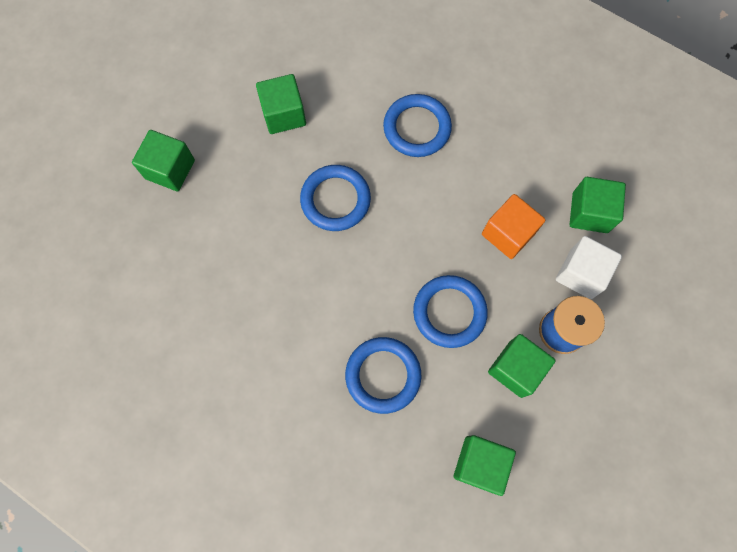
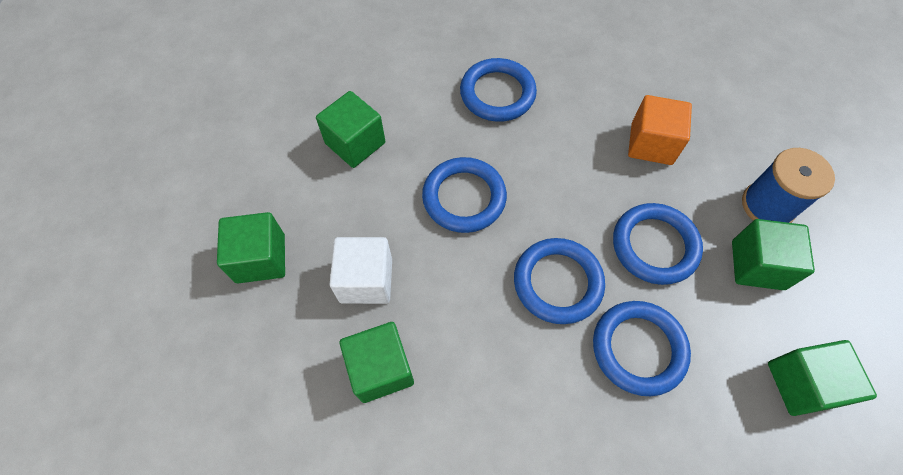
camera: 30 degrees left, 10 degrees down
(359, 299) = (557, 282): none -> blue ring
(581, 273) = (741, 145): white cube -> white cube (366, 280)
(590, 212) = (706, 90): green cube -> green cube (381, 369)

